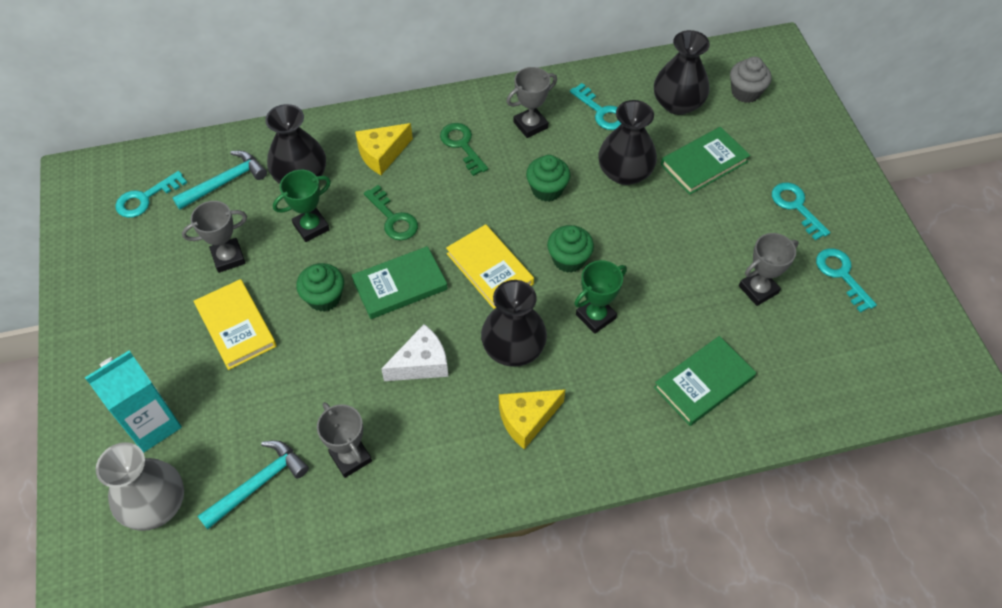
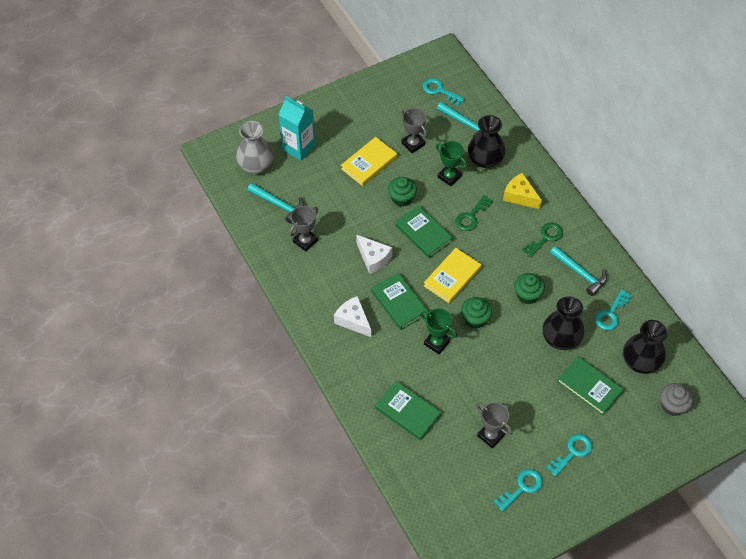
camera: 75 degrees right, 0 degrees up
(513, 348) = (399, 303): black vase -> green book
(527, 419) = (353, 320): yellow cheese -> white cheese
(530, 125) = (580, 273): grey trophy -> turquoise hammer

